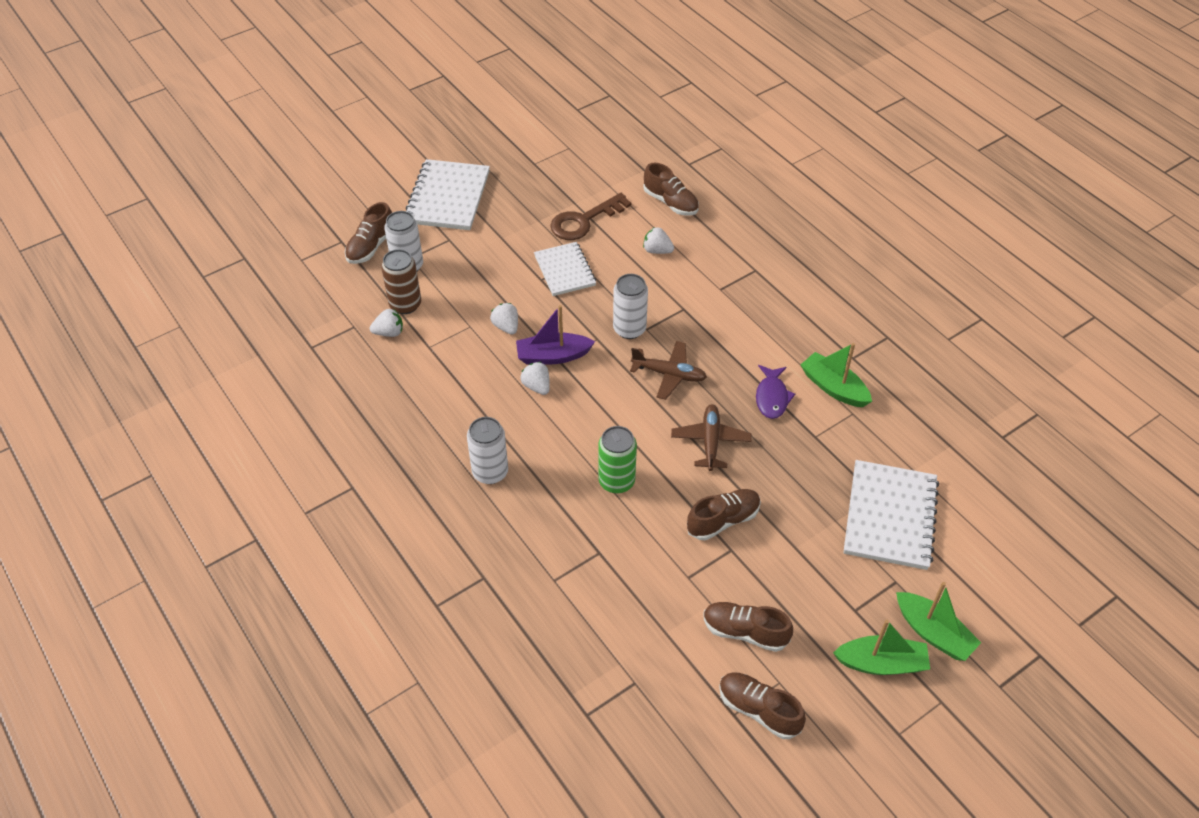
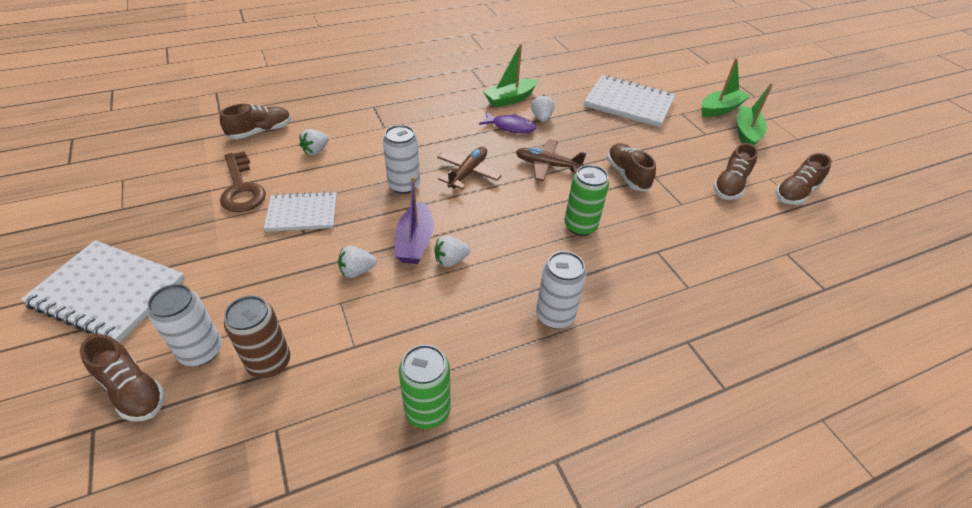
camera: 80 degrees left, 5 degrees down
(381, 404) = (427, 410): none -> green can
(389, 332) = (309, 387): white strawberry -> white strawberry (541, 118)

